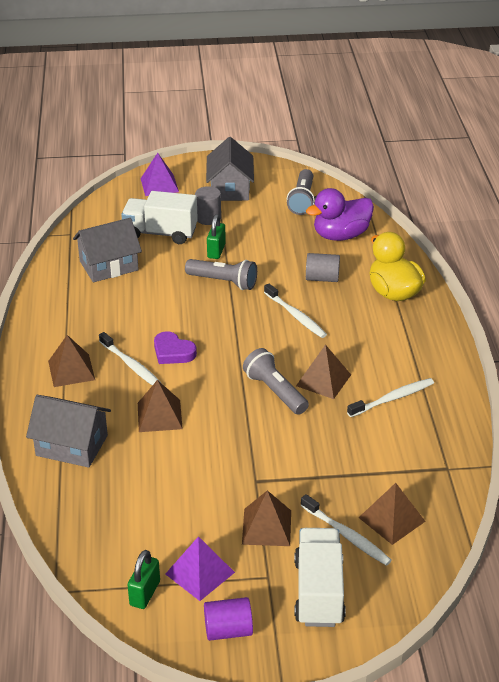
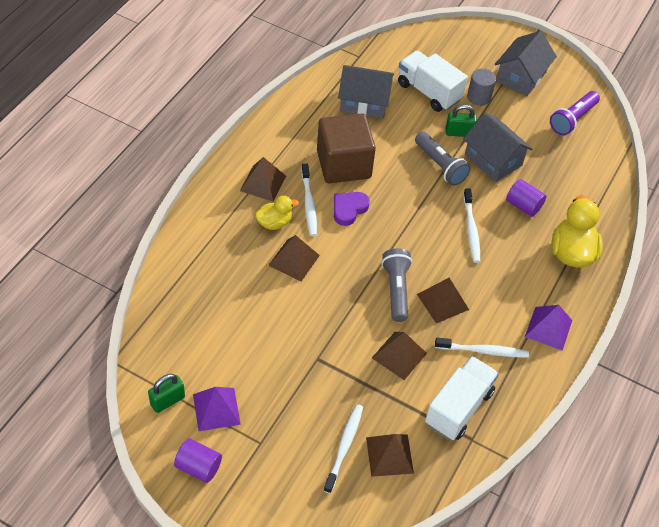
camera: 30 degrees right, 15 degrees up
(72, 445) = (213, 249): grey house -> grey house (493, 160)
(112, 395) = (274, 222): none -> yellow duck
(135, 320) = (343, 164): none -> brown cube
(159, 185) = (466, 43): purple pyramid -> purple pyramid (548, 328)
(173, 352) = (349, 209): purple heart -> purple heart turned 60 degrees clockwise
(216, 251) = (459, 133): green padlock -> green padlock turned 45 degrees clockwise
(266, 527) = (293, 402): brown pyramid -> brown pyramid (399, 355)
(302, 200) = (572, 119): grey flashlight -> purple flashlight
(318, 592) = (285, 479): white truck -> white truck (458, 407)
(322, 278) = (523, 206): grey cylinder -> purple cylinder
(341, 235) = (575, 172): purple duck -> none
(346, 535) = (344, 447): white toothbrush -> white toothbrush turned 150 degrees counterclockwise

